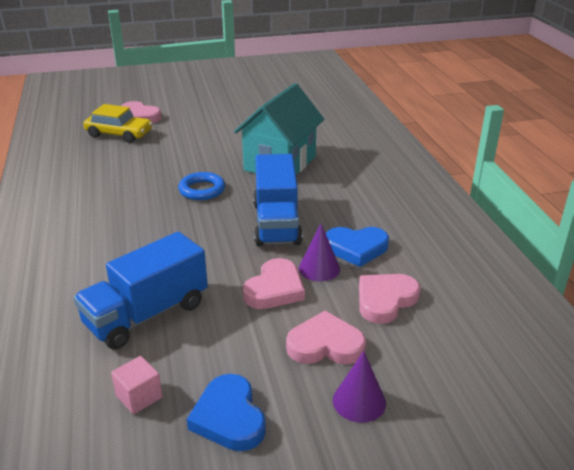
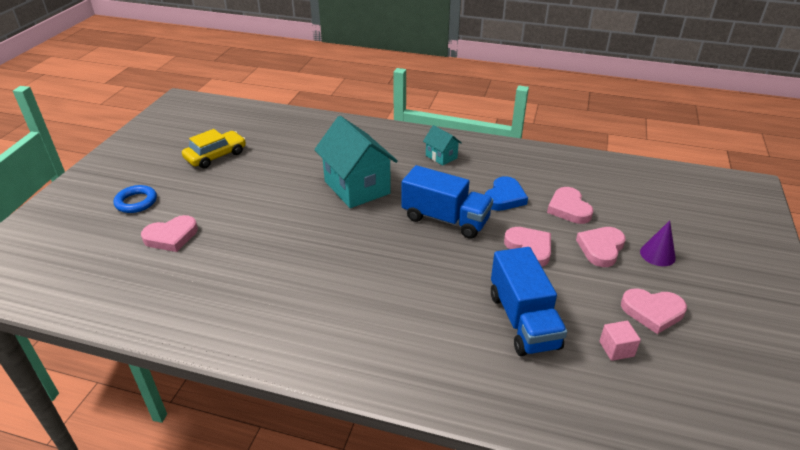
camera: 60 degrees left, 5 degrees up
(119, 134) = (195, 259): yellow car -> yellow car (216, 156)
(202, 190) = (361, 240): blue ring -> blue ring (136, 202)
(229, 417) = (652, 312): blue heart -> pink heart
(319, 268) = (517, 221): purple cone -> none
(388, 190) = (441, 157): none -> turquoise house

